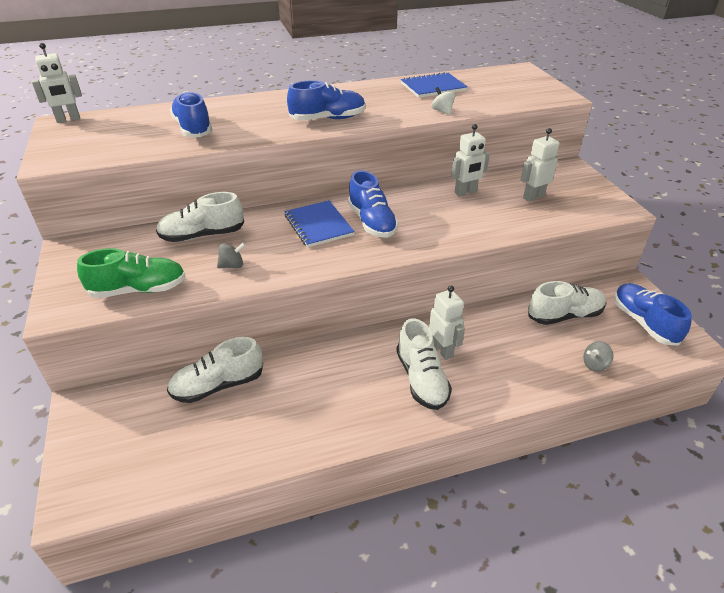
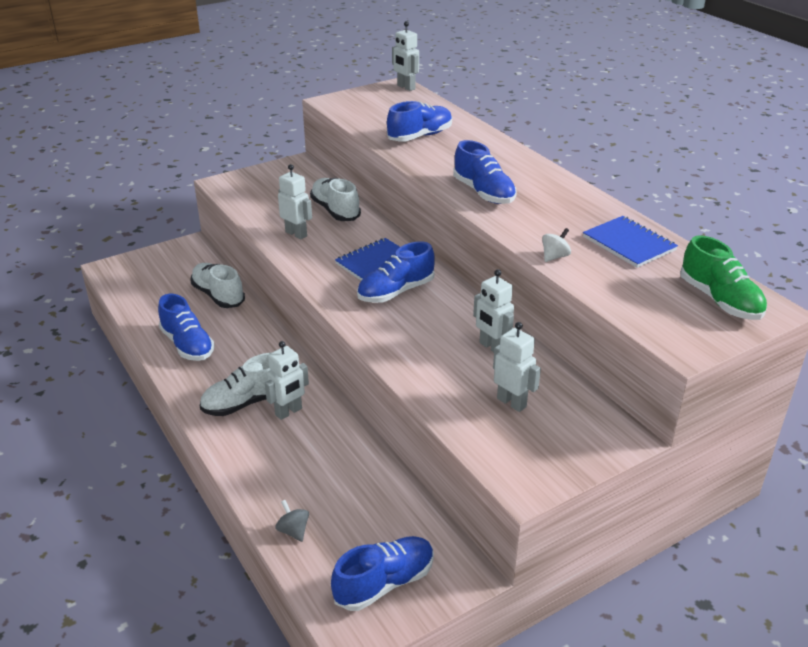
camera: 75 degrees right, 5 degrees down
(139, 290) = (253, 204): green shoe -> green shoe (720, 300)
(232, 265) = (296, 234): grey spinning top -> white robot
(305, 420) = (187, 345): none -> blue shoe
(564, 315) = (374, 505): white shoe -> none

